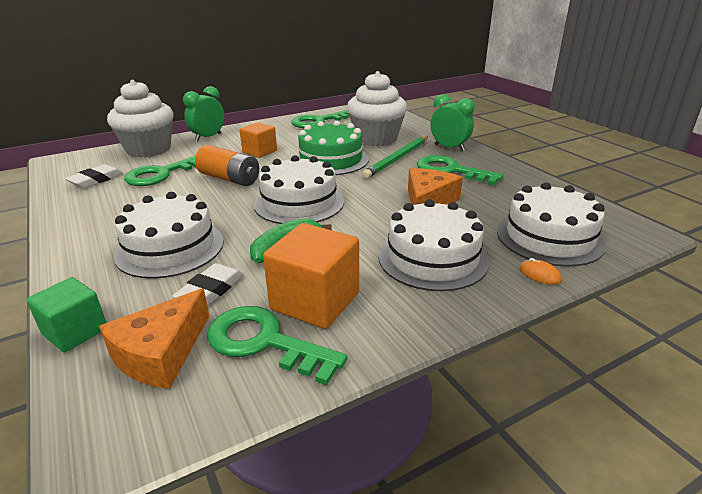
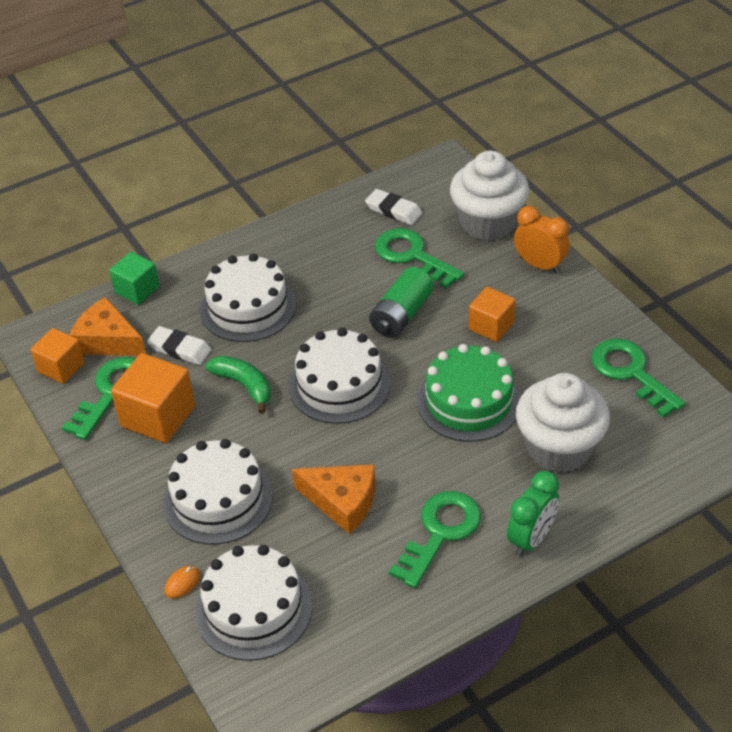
camera: 90 degrees right, 15 degrees up
(192, 402) = (61, 367): none -> orange cube
(208, 137) = (539, 265): green clock -> orange clock
(229, 179) = (401, 315): orange battery -> green battery
(397, 159) = (478, 473): green pencil -> none

